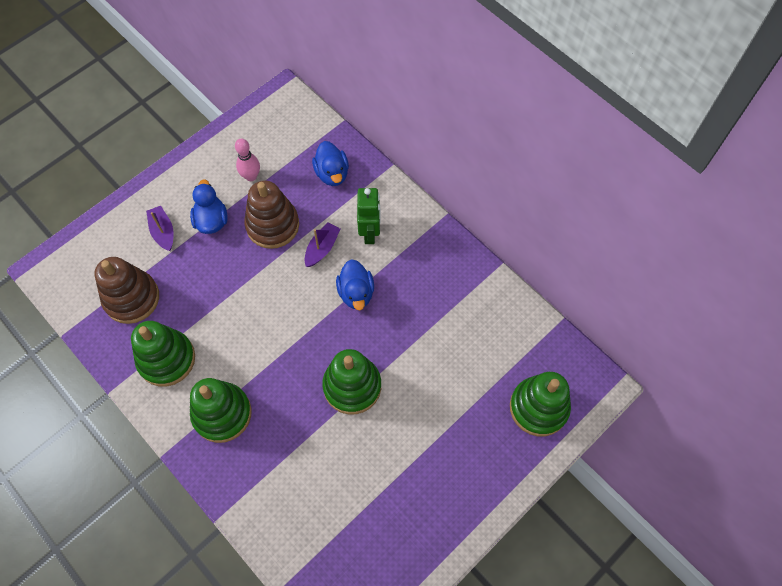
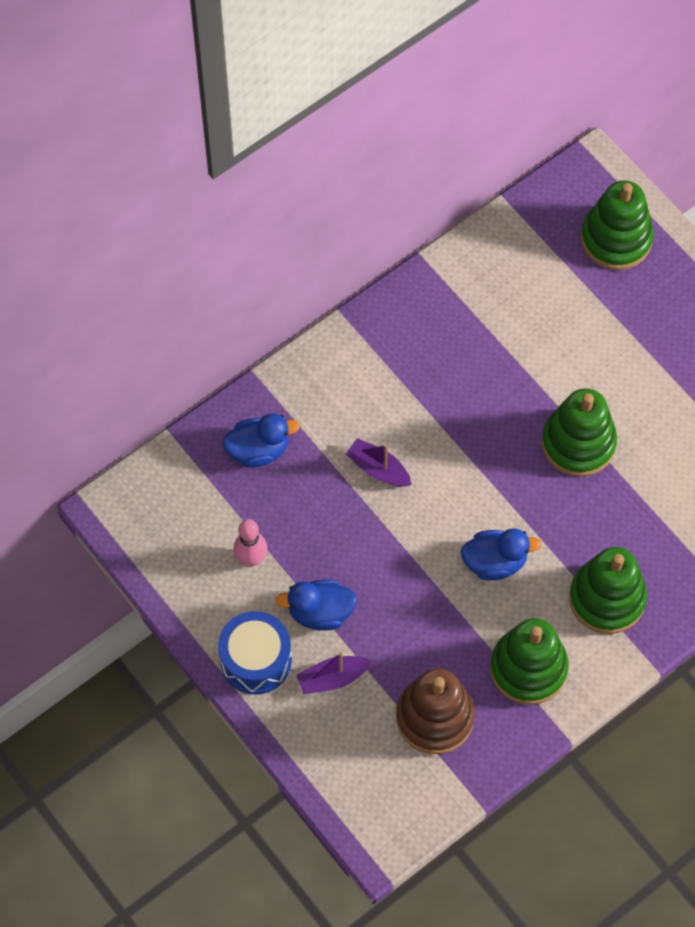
camera: 85 degrees left, 0 degrees up
(177, 185) = (256, 660): none -> blue drum
(272, 225) = (335, 531): brown stacking toy -> none
(356, 293) = (448, 430): blue duck -> blue duck (495, 562)
(370, 232) = (359, 407): green robot -> none

